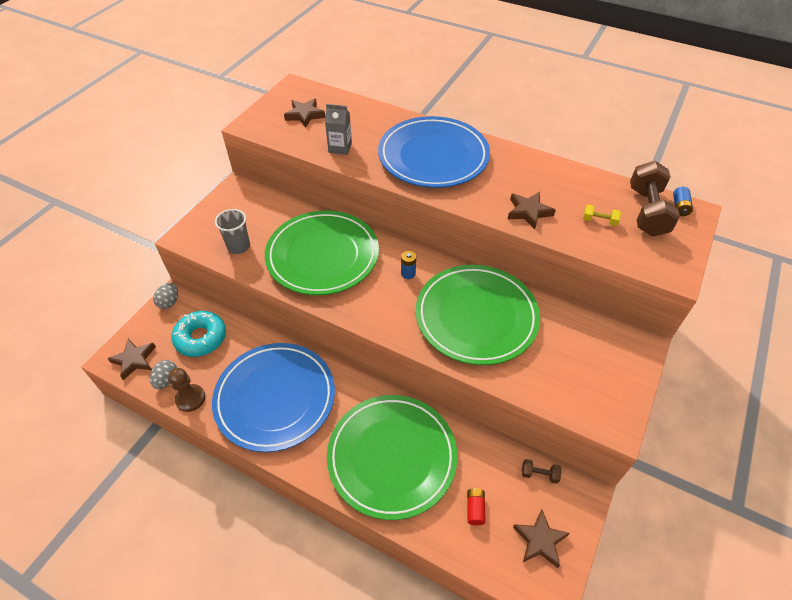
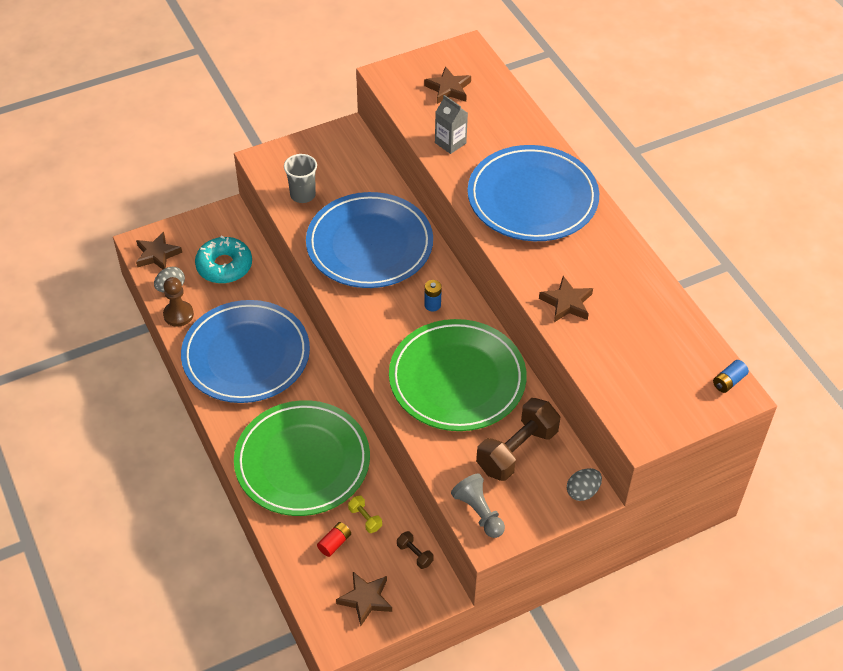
camera: 35 degrees right, 0 degrees up
(169, 302) = (221, 217): grey egg -> grey egg (582, 491)
(322, 256) = (369, 245): green plate -> blue plate
(590, 409) = (479, 512): none -> grey pawn
(599, 221) = (627, 349): yellow dumbbell -> yellow dumbbell (365, 519)
(647, 212) = (687, 367): brown dumbbell -> brown dumbbell (517, 450)

